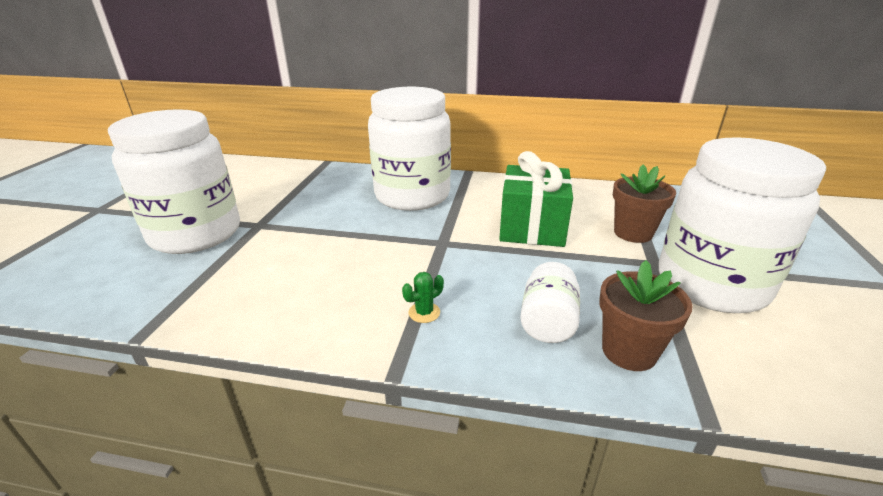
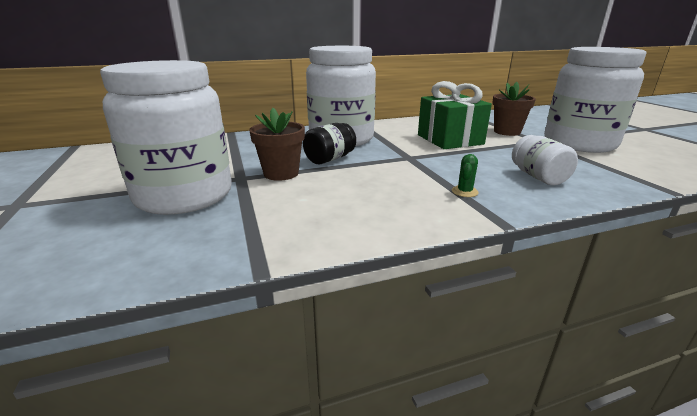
camera: 30 degrees left, 5 degrees down
(362, 222) = (330, 159): none -> black jar
(629, 351) = (596, 177): brown flower pot -> brown flower pot (281, 173)

